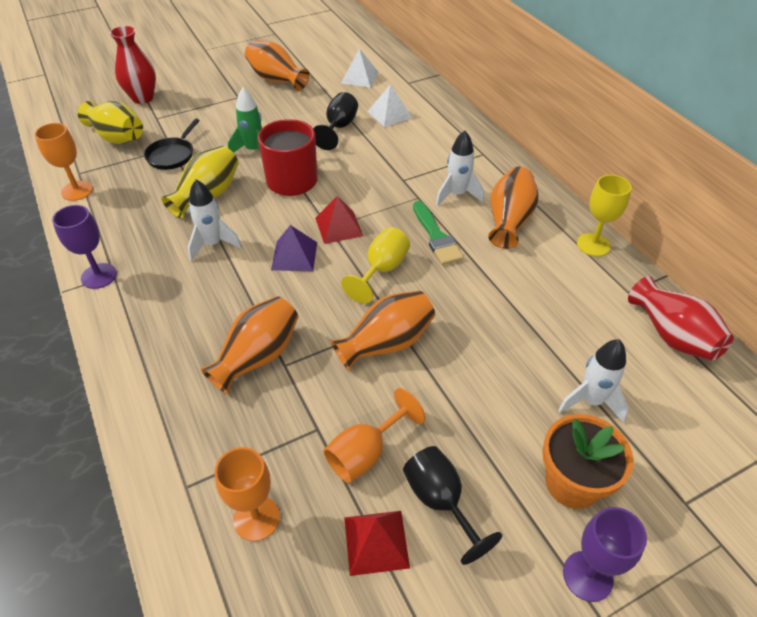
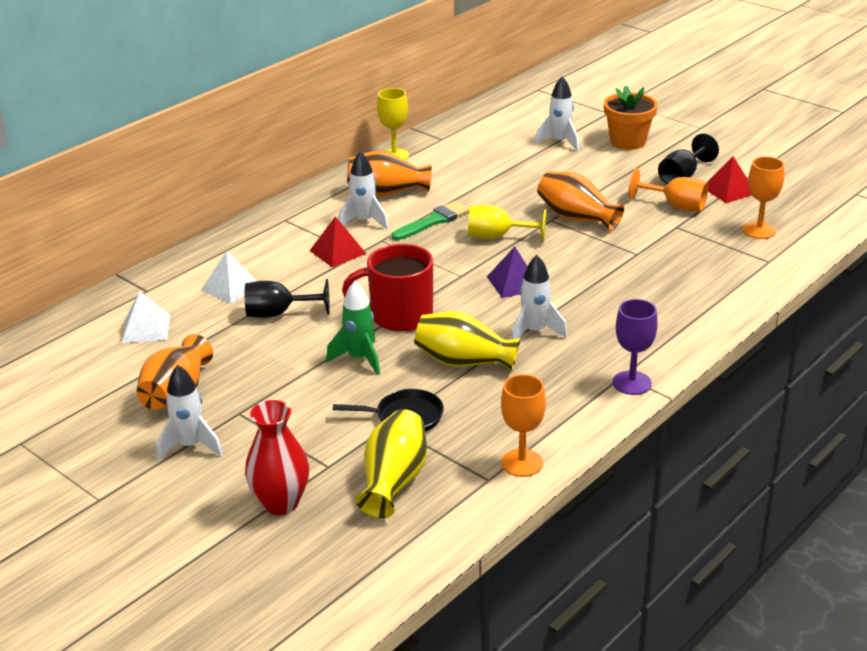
camera: 110 degrees left, 15 degrees down
(222, 78) = (190, 446): none -> white rocket
(258, 356) = (640, 267): orange vase -> none
(339, 226) = (456, 270): red pyramid -> red pyramid (337, 252)
(587, 576) = (681, 133): purple goblet -> none
(672, 335) = (475, 122): red vase -> none

